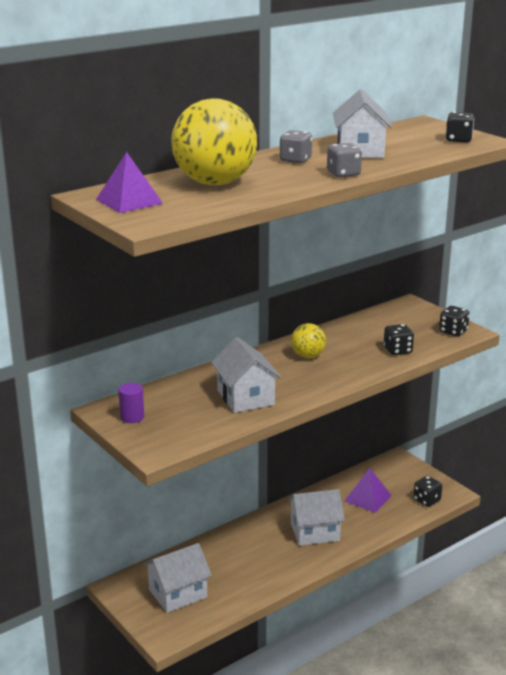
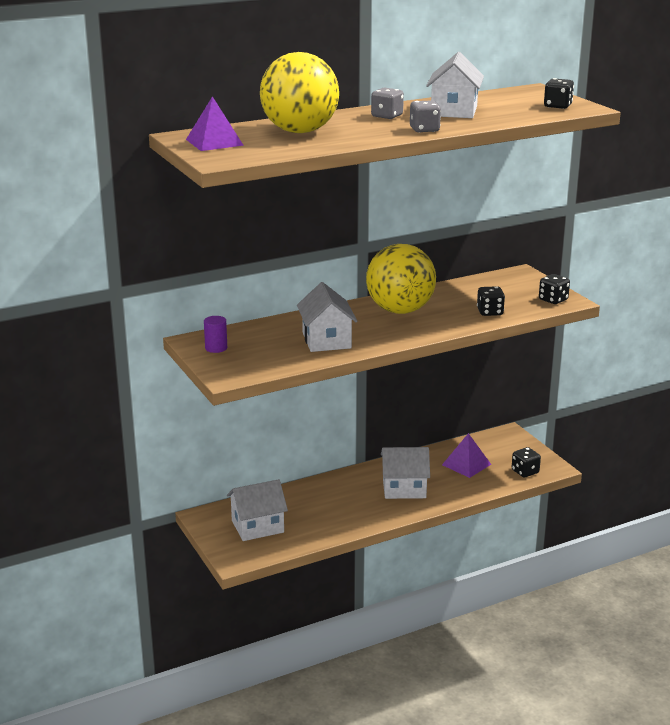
camera: 10 degrees right, 0 degrees up
(308, 356) = (400, 310): yellow ball -> yellow ball, size x2.05

